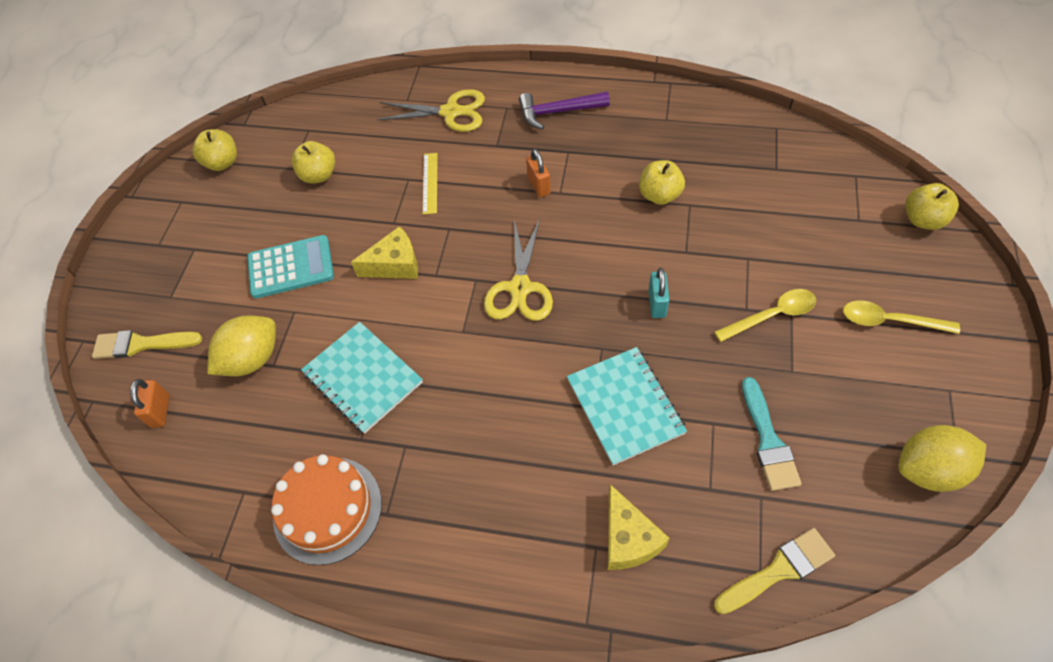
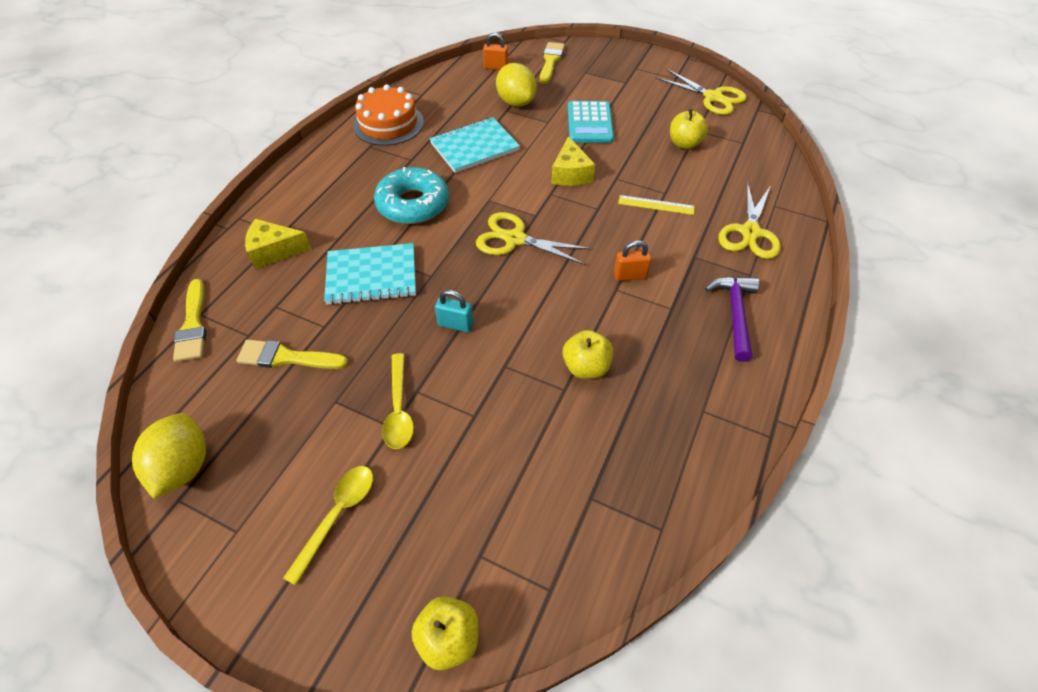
camera: 100 degrees right, 5 degrees down
(222, 163) = (713, 97): yellow apple -> yellow scissors
(493, 409) = (413, 204): none -> turquoise donut
(768, 440) = (286, 357): turquoise brush -> yellow brush

